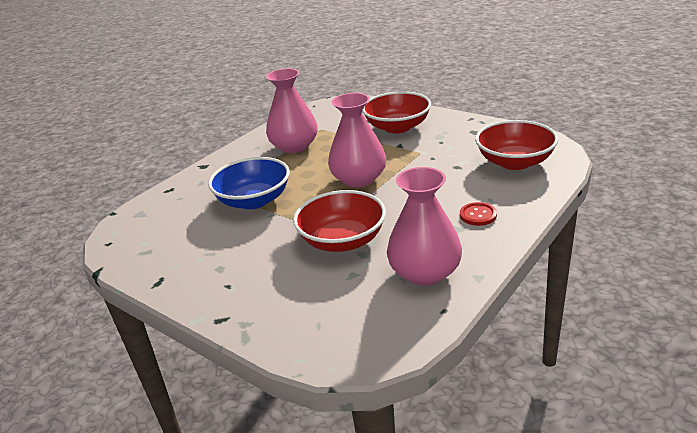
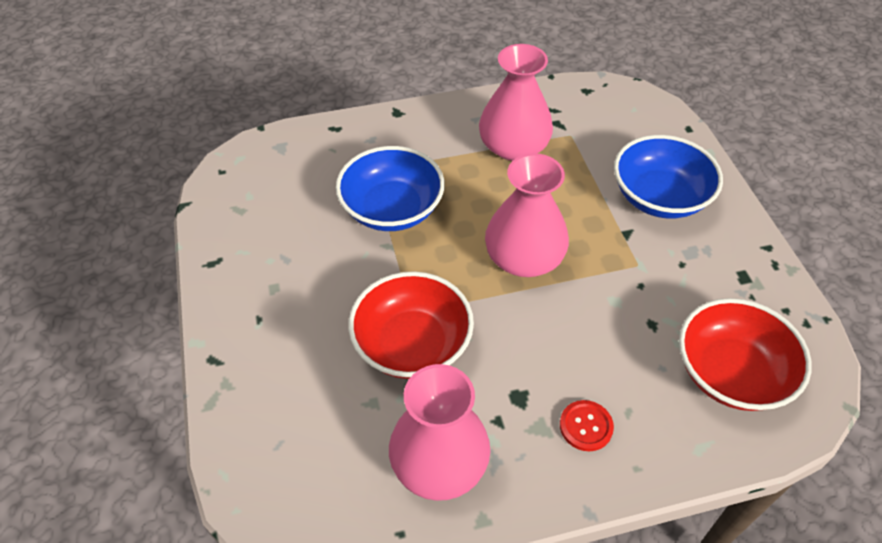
camera: 35 degrees right, 20 degrees up
(397, 127) = (659, 197): red bowl -> blue bowl

